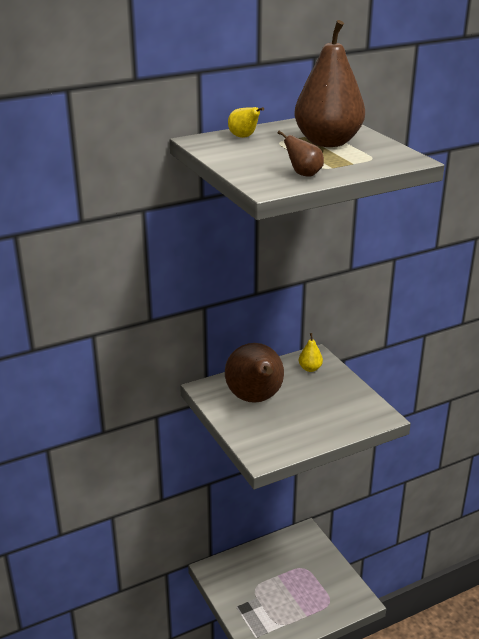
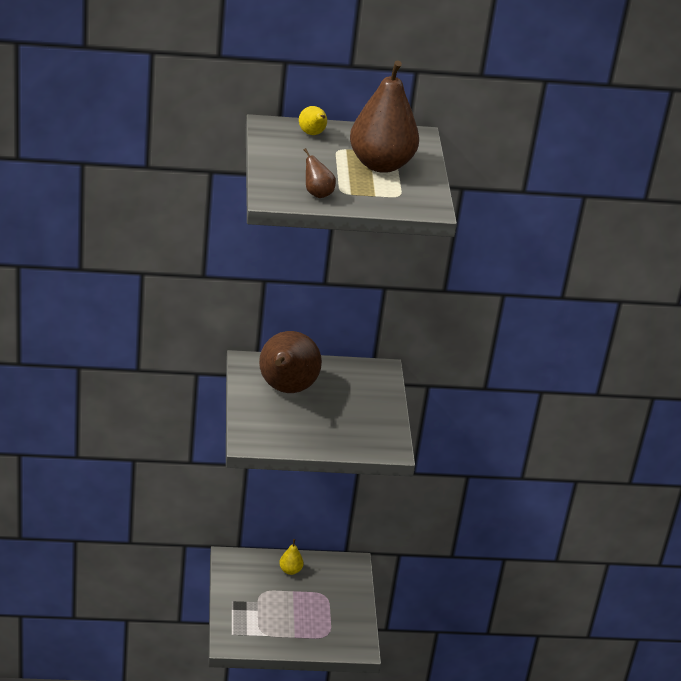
camera: 20 degrees right, 5 degrees up
(310, 368) = (364, 380): yellow pear -> yellow pear (290, 570)

